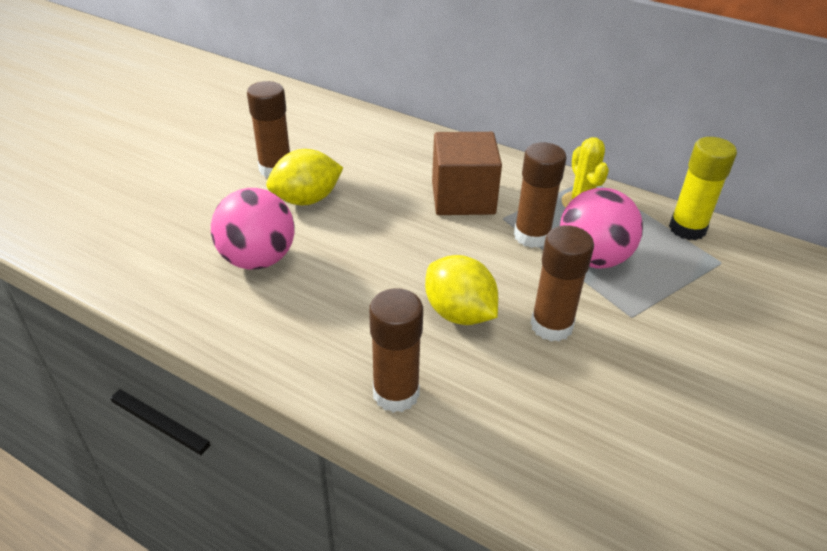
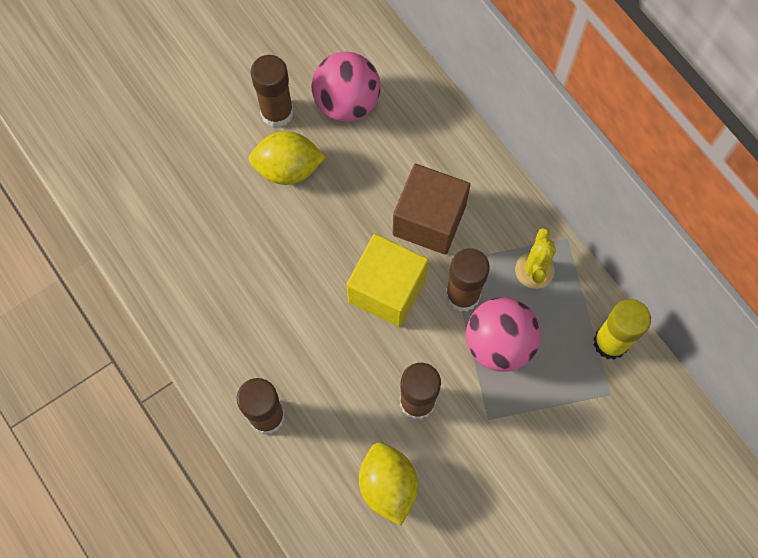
camera: 25 degrees right, 30 degrees up
(258, 259) = (219, 232): pink ball -> pink ball (346, 102)
(458, 252) = (387, 290): none -> yellow cube
(459, 313) = (352, 359): yellow lemon -> yellow lemon (388, 486)

